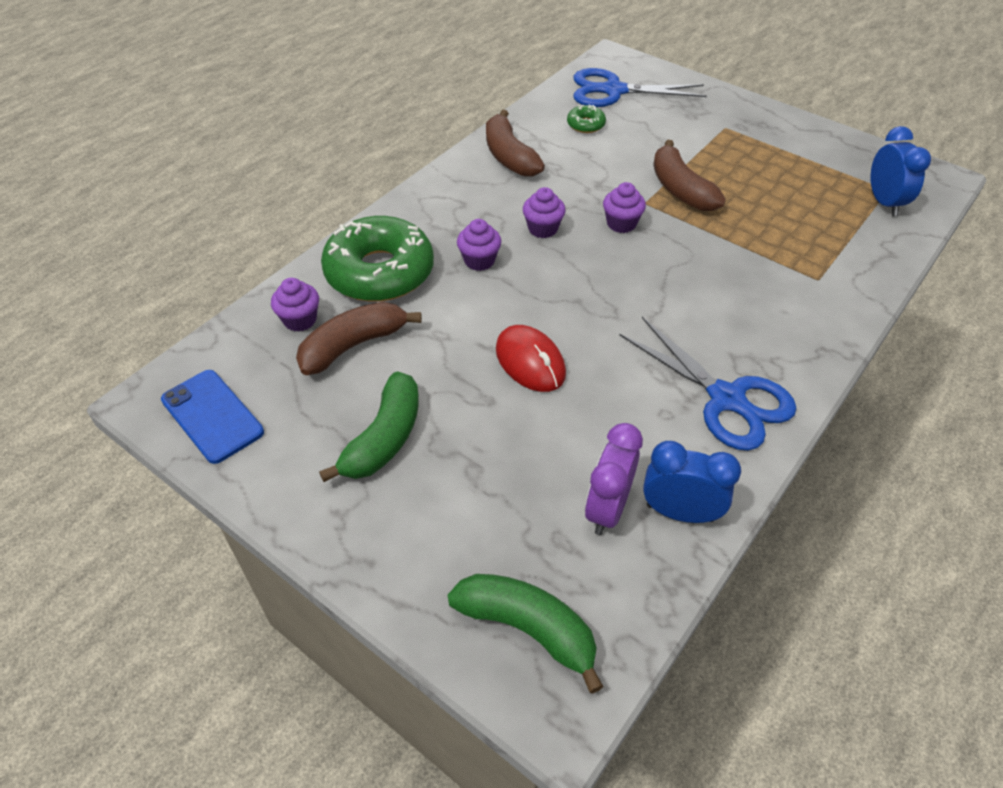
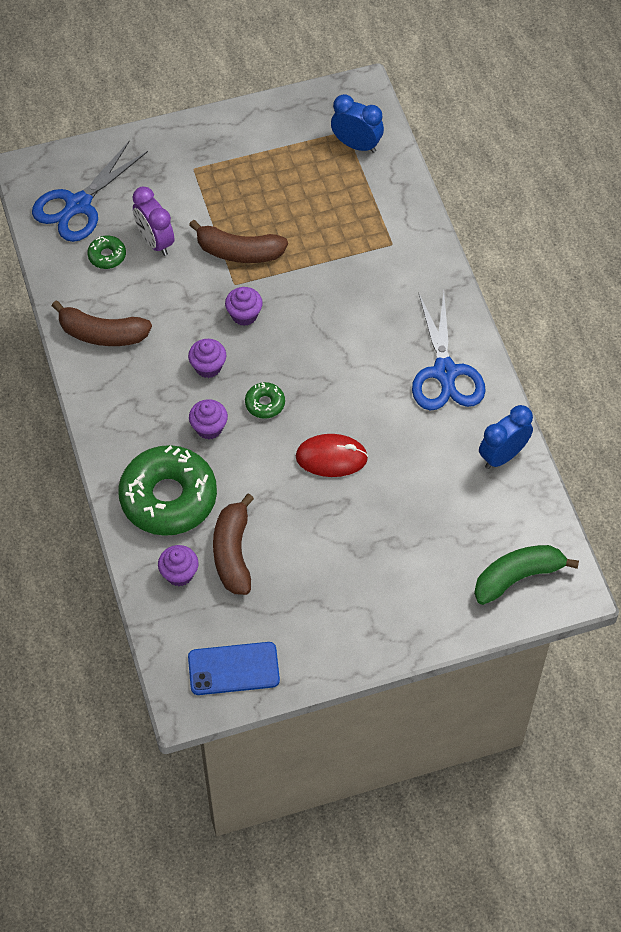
camera: 55 degrees left, 10 degrees up
(384, 438) = (331, 577): green banana -> none
(543, 283) = (265, 403): none -> green donut
(607, 508) = (473, 490): purple clock -> purple clock (155, 241)
(726, 399) = (445, 372): blue scissors -> blue scissors turned 90 degrees clockwise

